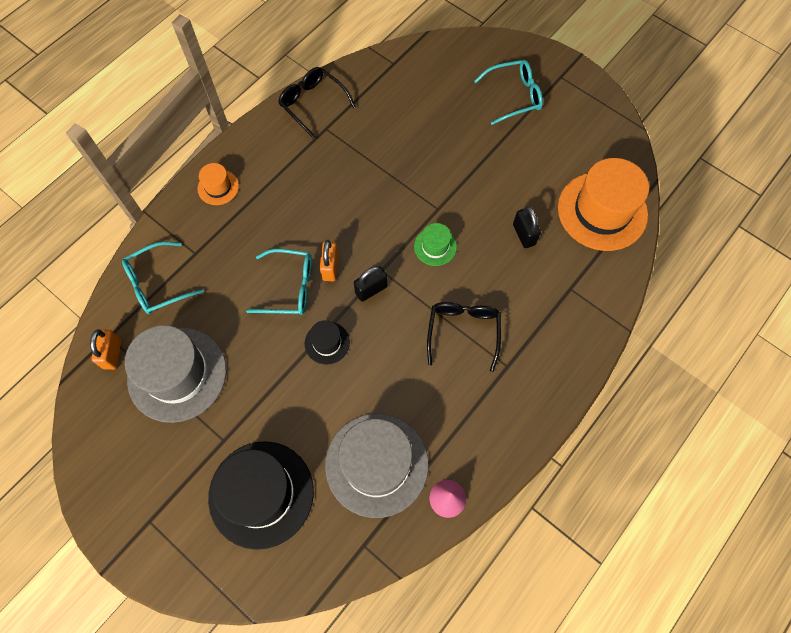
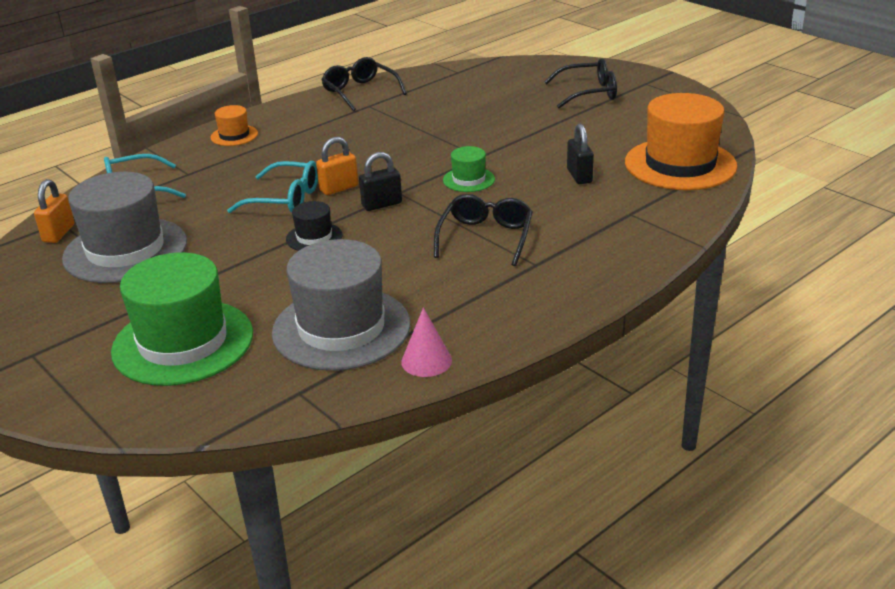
camera: 10 degrees right, 35 degrees down
(261, 494) = (183, 342): black hat -> green hat
(330, 267) = (339, 188): orange padlock -> orange padlock turned 45 degrees clockwise
(514, 96) = (588, 93): turquoise glasses -> black glasses

